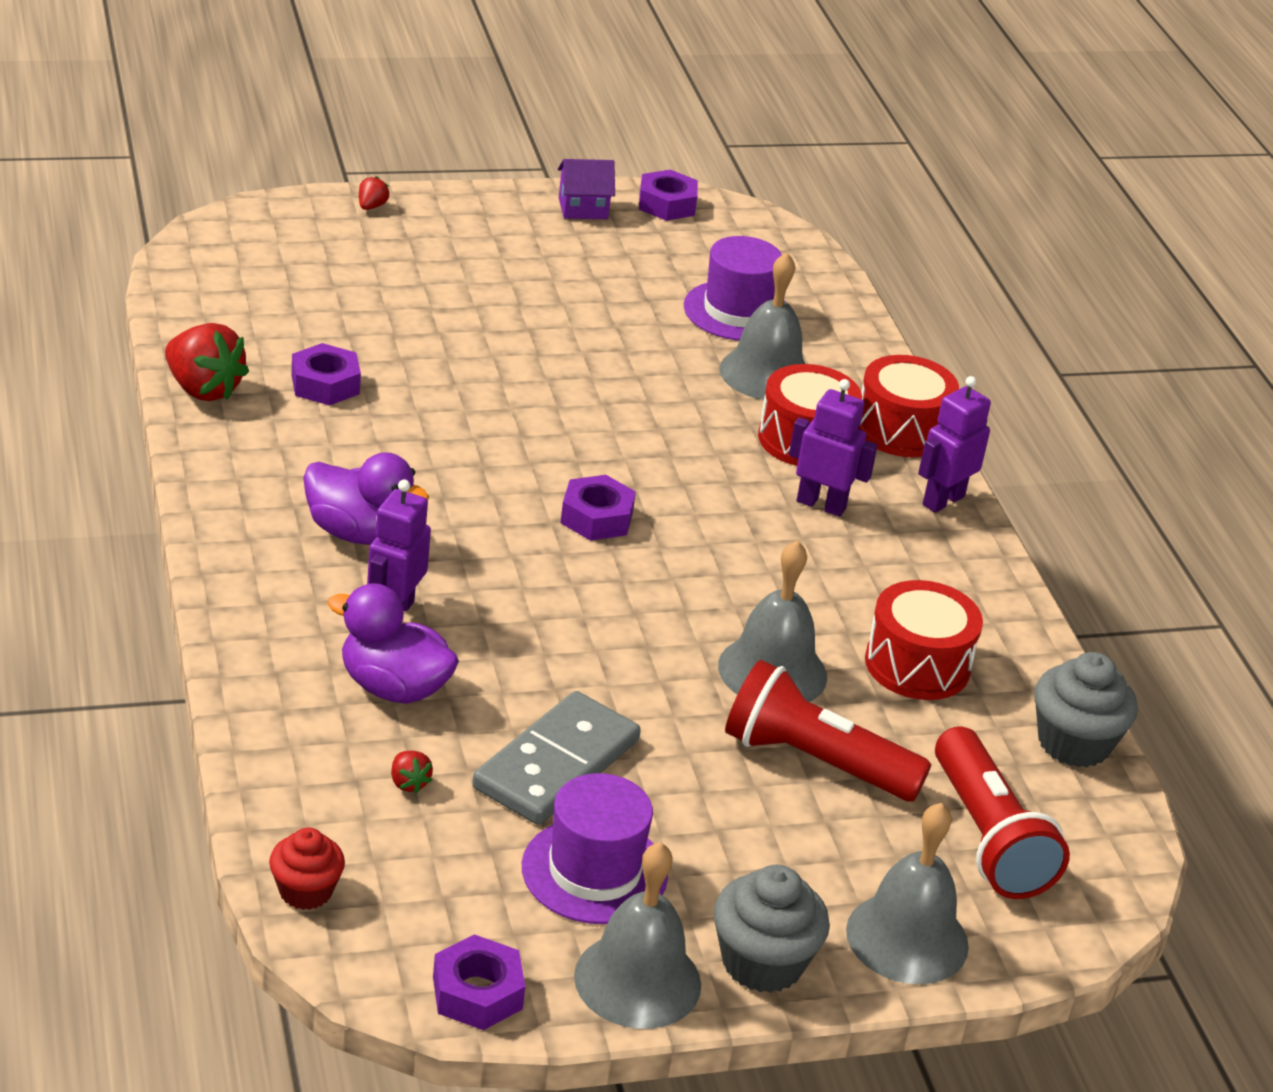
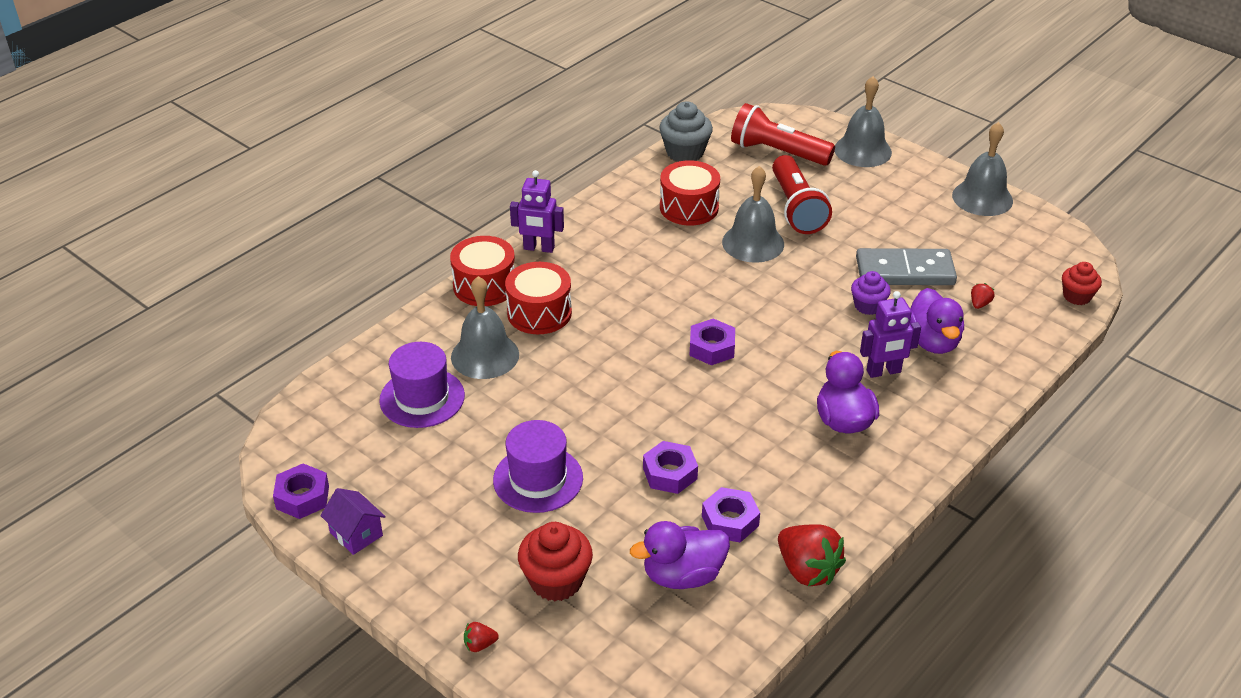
camera: 120 degrees left, 5 degrees up
(203, 389) = (807, 570): red strawberry -> red strawberry turned 135 degrees clockwise
(299, 326) = (682, 575): none -> purple duck
(388, 267) = (556, 581): none -> red cupcake
(477, 993) = (1049, 229): purple nut -> purple nut (670, 473)
(526, 682) = (868, 306): none -> purple cupcake
(594, 871) = (947, 232): purple hat -> purple hat (538, 479)
(762, 963) = (927, 175): grey cupcake -> none
(821, 505) = (596, 283): purple robot -> none
(988, 838) = (777, 152): red flashlight -> red flashlight turned 105 degrees counterclockwise

